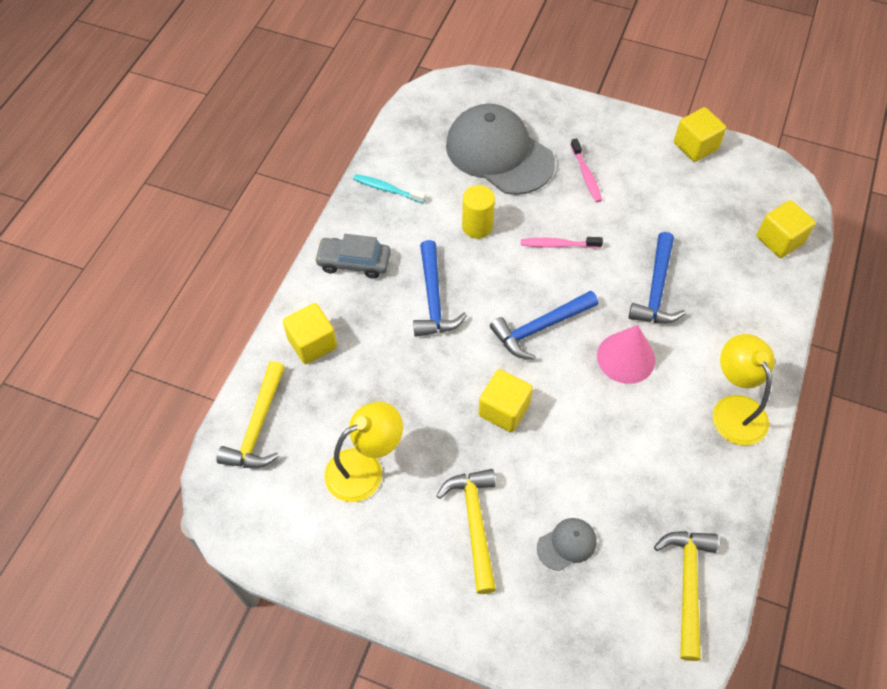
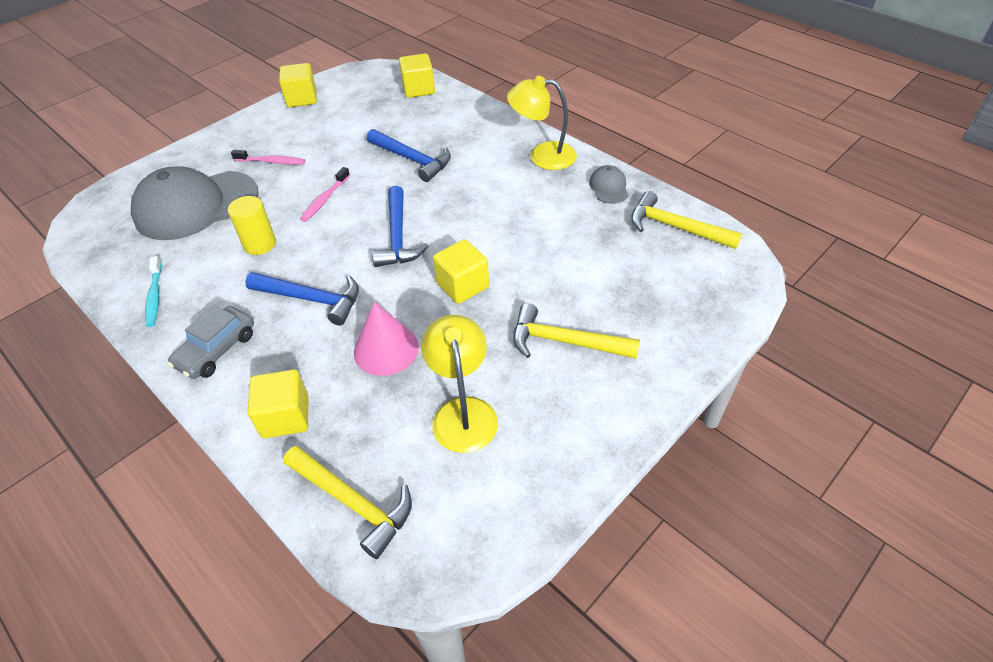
camera: 65 degrees left, 10 degrees down
(387, 189) = (155, 296): turquoise toothbrush -> turquoise toothbrush turned 60 degrees counterclockwise
(567, 544) = (612, 285): grey cap -> grey cap (609, 187)
(626, 358) = (462, 196): pink cone -> pink cone (386, 349)

